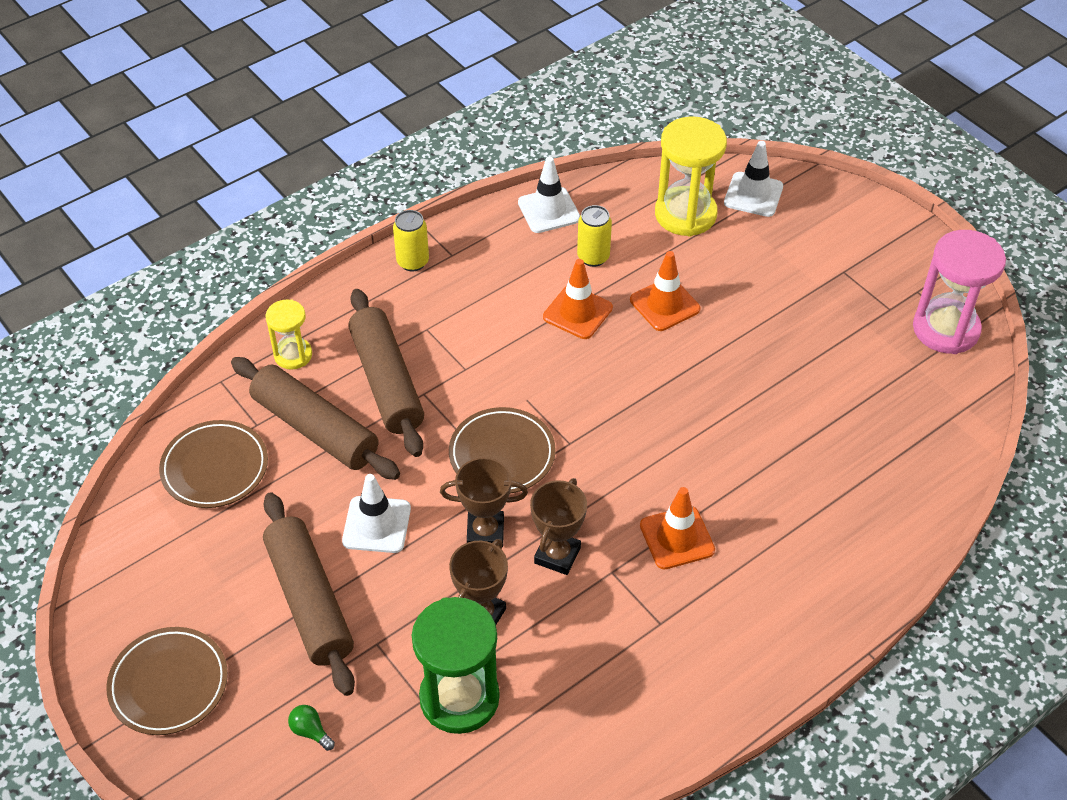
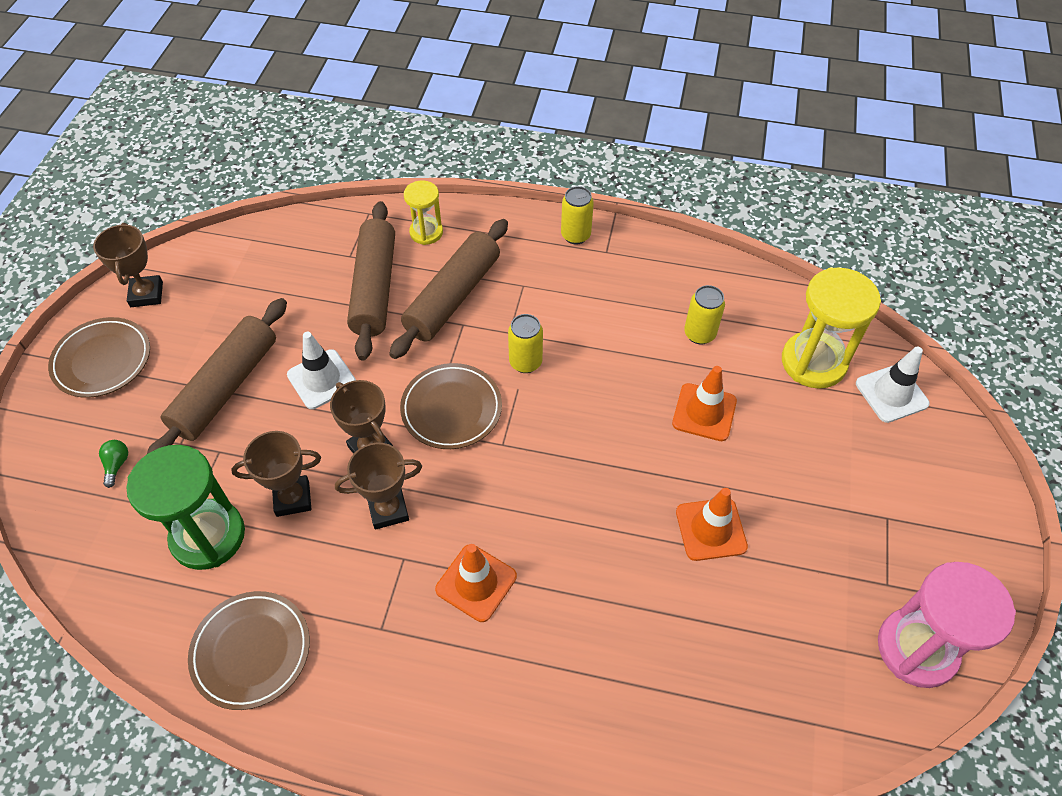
camera: 50 degrees right, 5 degrees up
(122, 606) = (146, 294): none -> brown trophy
(215, 468) = (294, 261): brown plate -> brown plate (251, 651)
(506, 378) = (525, 362): none -> yellow can
(549, 210) = (713, 276): white traffic cone -> none
(577, 312) = (634, 362): orange traffic cone -> orange traffic cone (711, 529)

